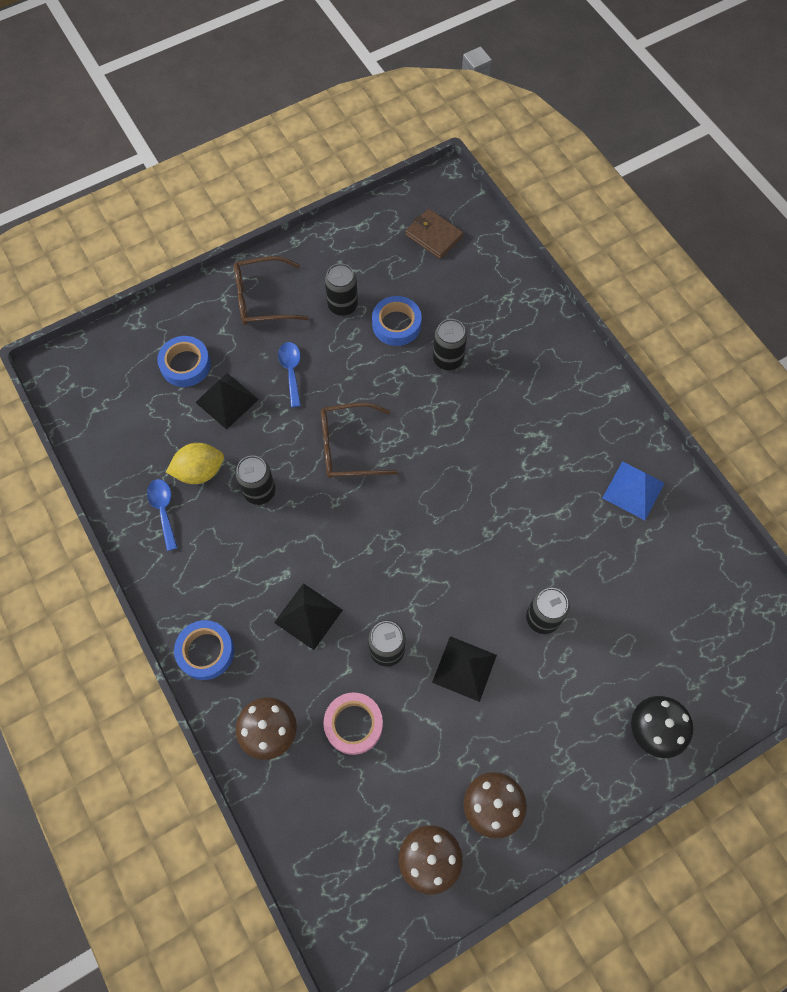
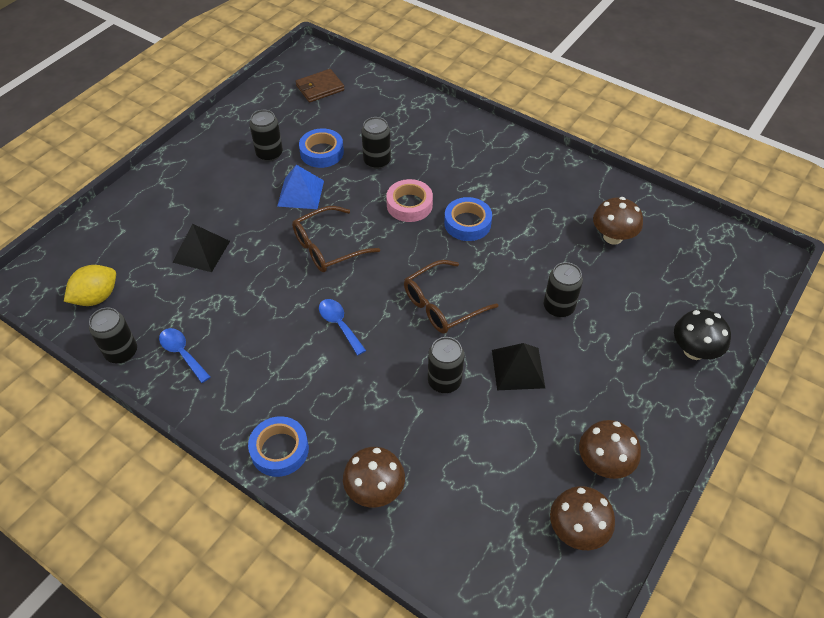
camera: 25 degrees left, 15 degrees down
(185, 364) = (150, 238): blue tape -> blue tape (467, 223)
(199, 471) = (202, 311): yellow lemon -> yellow lemon (96, 297)
(259, 491) = (266, 306): black can -> black can (122, 352)
(263, 298) = (197, 170): brown glasses -> brown glasses (442, 304)
(291, 371) = (248, 211): blue spoon -> blue spoon (339, 324)
(308, 616) = (360, 383): black pyramid -> none
(353, 724) = (448, 451): pink tape -> pink tape (409, 205)
(434, 236) = (320, 88): brown wallet -> brown wallet turned 45 degrees counterclockwise
(633, 490) = (573, 197): blue pyramid -> blue pyramid (300, 193)
(647, 559) = (613, 237): none -> brown mushroom

